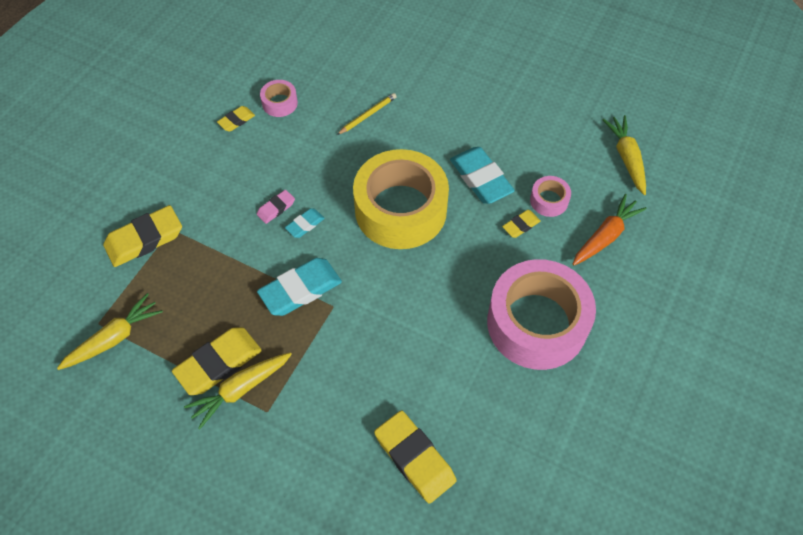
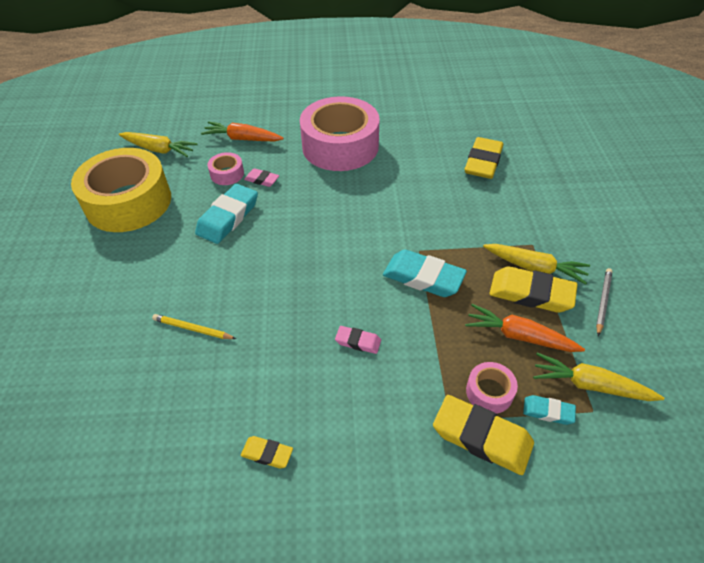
camera: 120 degrees left, 10 degrees down
(164, 417) = (603, 301): none -> grey pencil
(190, 321) = (520, 336): none -> orange carrot
(280, 103) = (215, 423): pink tape -> pink tape (489, 392)
(305, 225) = (359, 309): turquoise eraser -> turquoise eraser (548, 412)
(400, 209) = (295, 252): yellow tape -> yellow tape (128, 202)
(521, 225) = (262, 180): yellow eraser -> pink eraser
(626, 158) = (158, 149): yellow carrot -> yellow carrot turned 120 degrees counterclockwise

